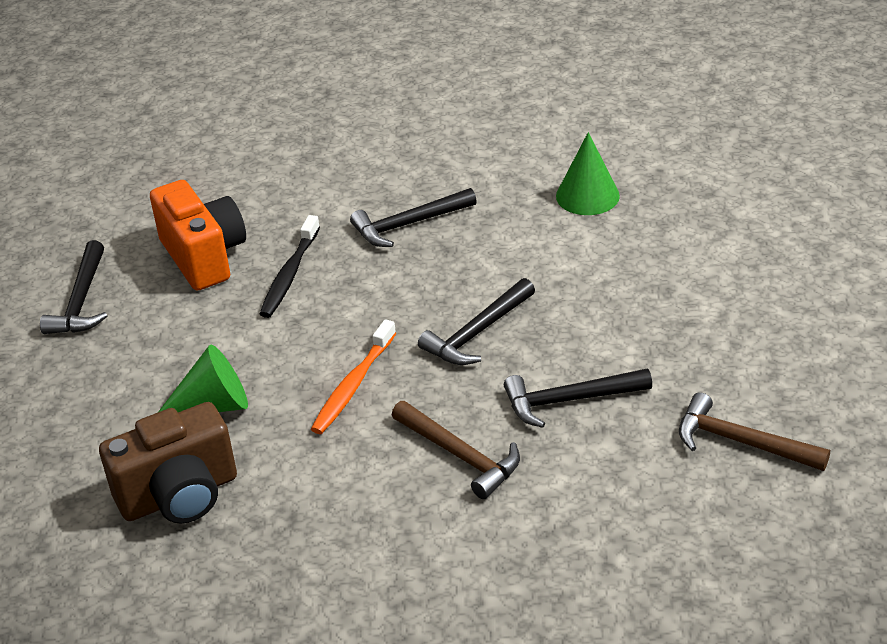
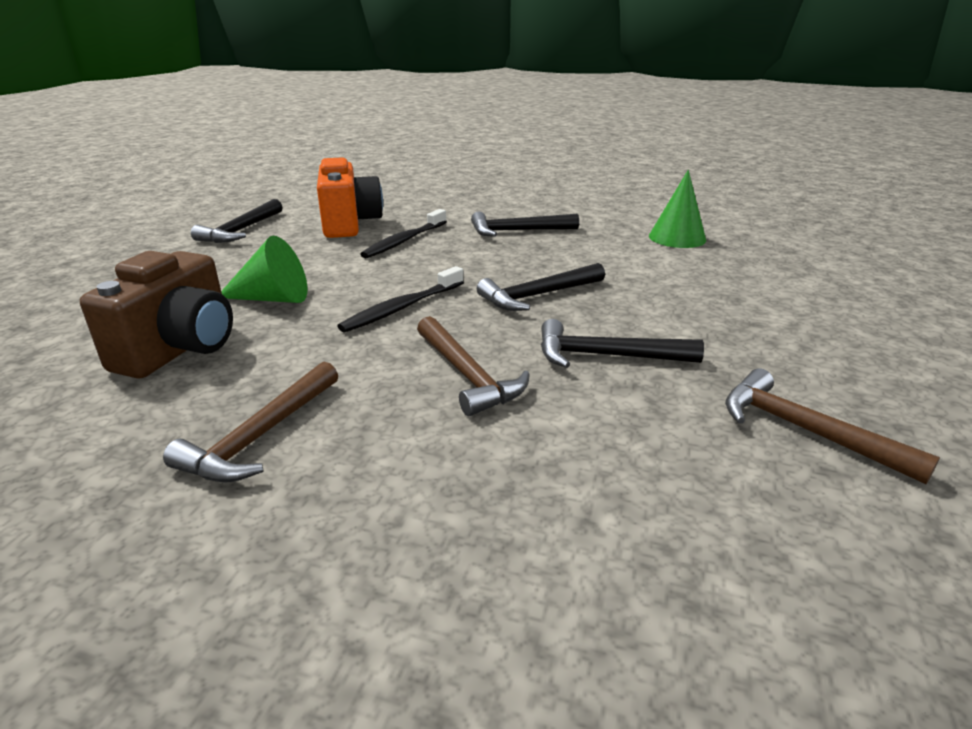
camera: 15 degrees right, 10 degrees down
(179, 495) = (180, 349): brown camera -> brown camera turned 60 degrees counterclockwise
(329, 563) = (260, 436): none -> brown hammer
(353, 385) = (402, 308): orange toothbrush -> black toothbrush

